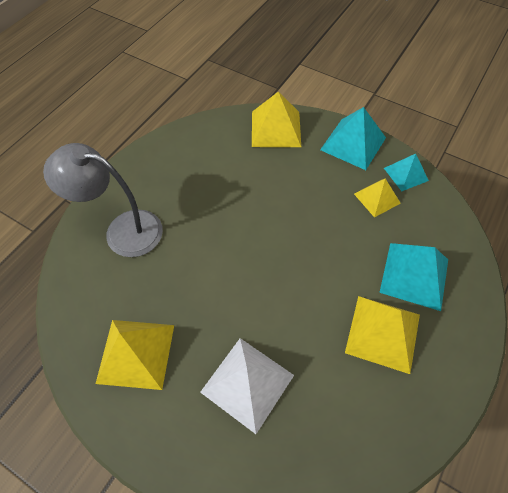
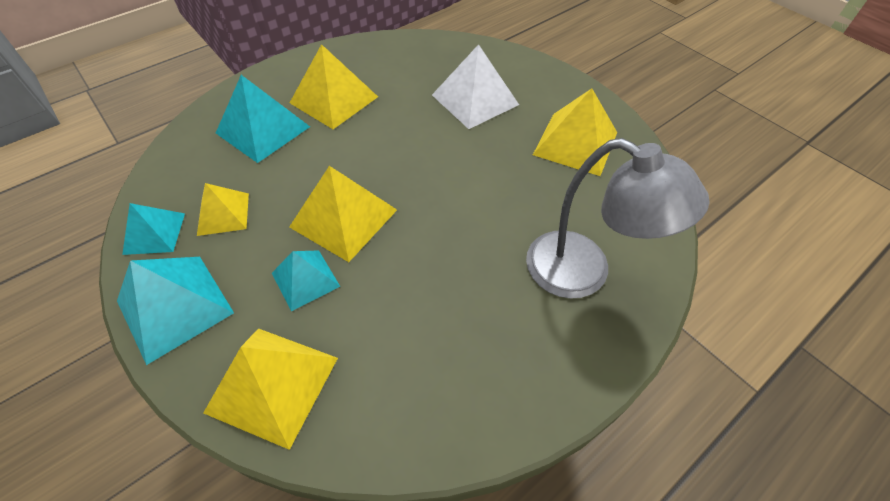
camera: 160 degrees left, 5 degrees down
(294, 176) = (305, 279): none -> turquoise pyramid
(296, 220) = (344, 218): none -> yellow pyramid

